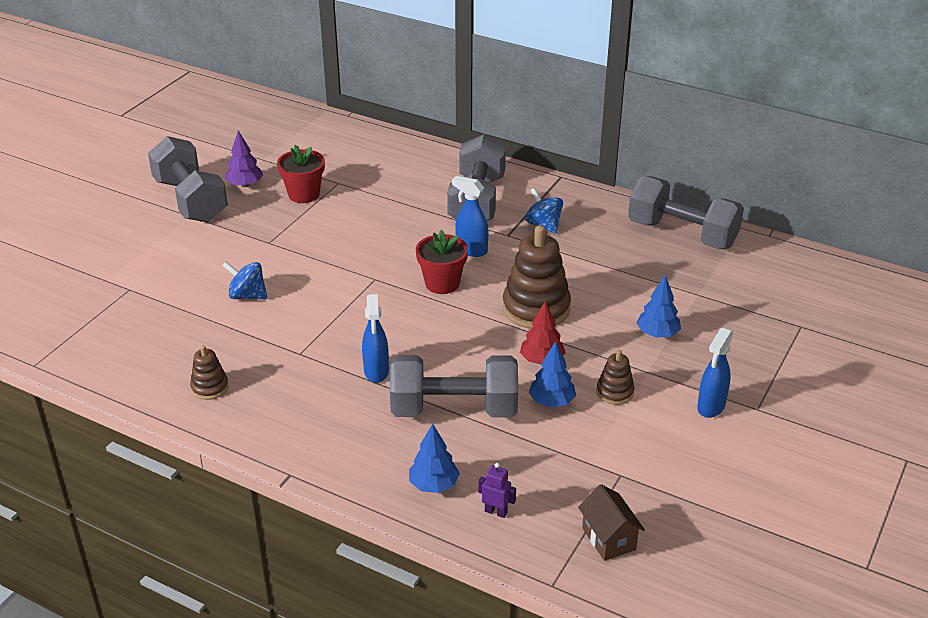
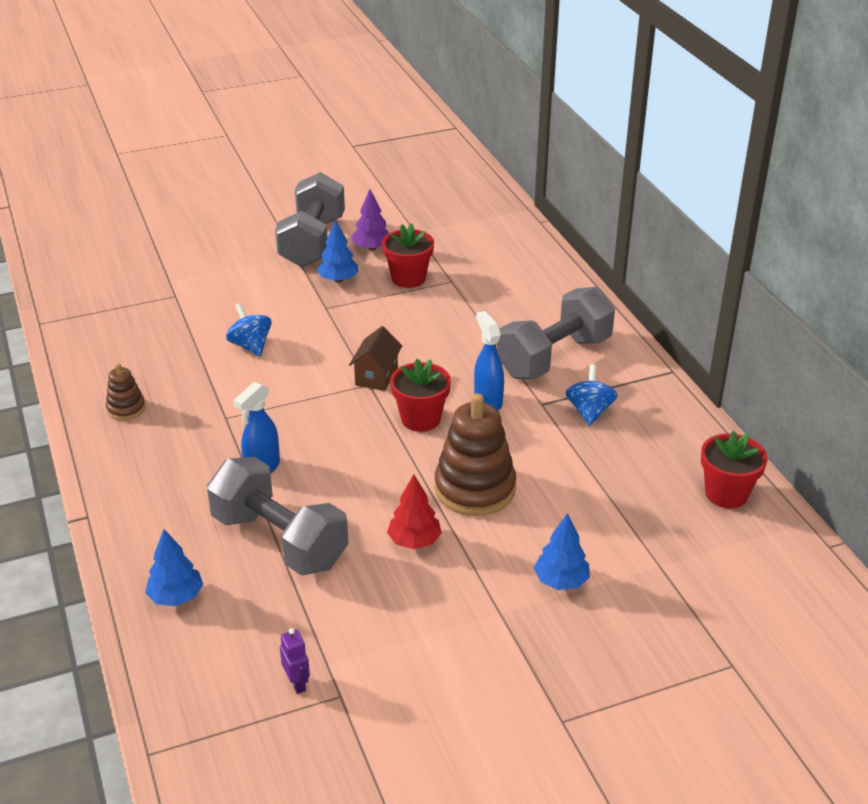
camera: 40 degrees right, 0 degrees up
(496, 512) = (191, 655): purple robot -> purple robot (297, 683)
(551, 401) = (371, 585): blue tree -> blue tree (338, 280)
(608, 539) = (249, 748): brown house -> brown house (376, 376)
(615, 392) = (441, 613): brown stacking toy -> none
(682, 234) = (726, 494): grey dumbbell -> red flower pot
(711, 407) = (515, 688): blue spray bottle -> none

